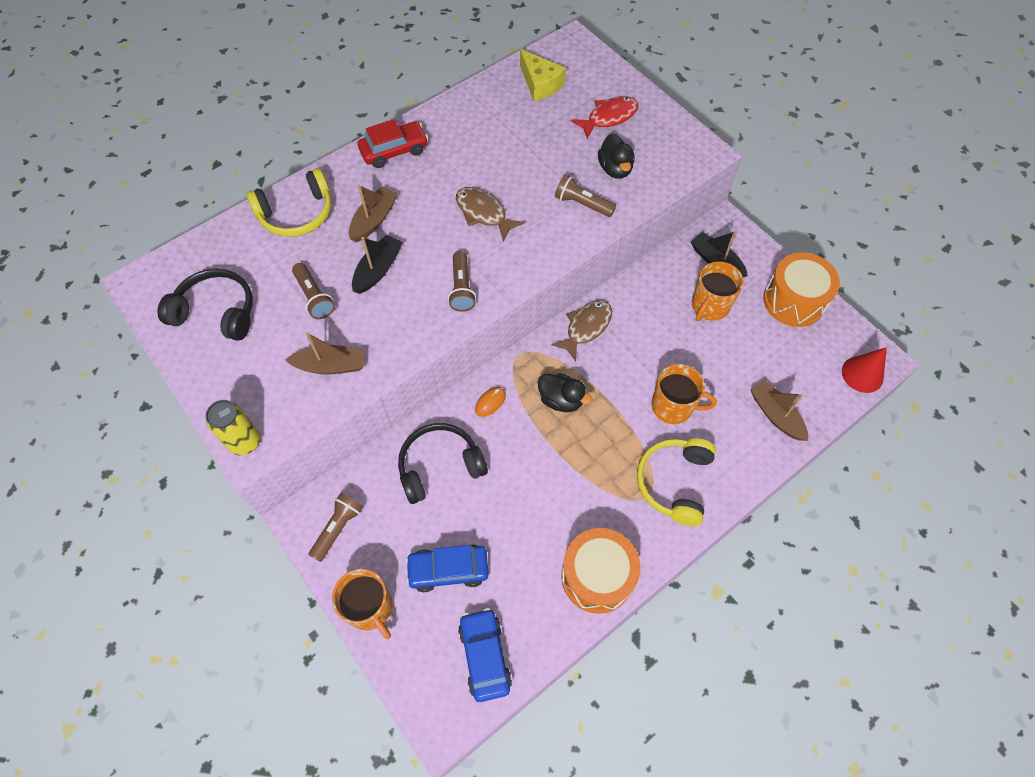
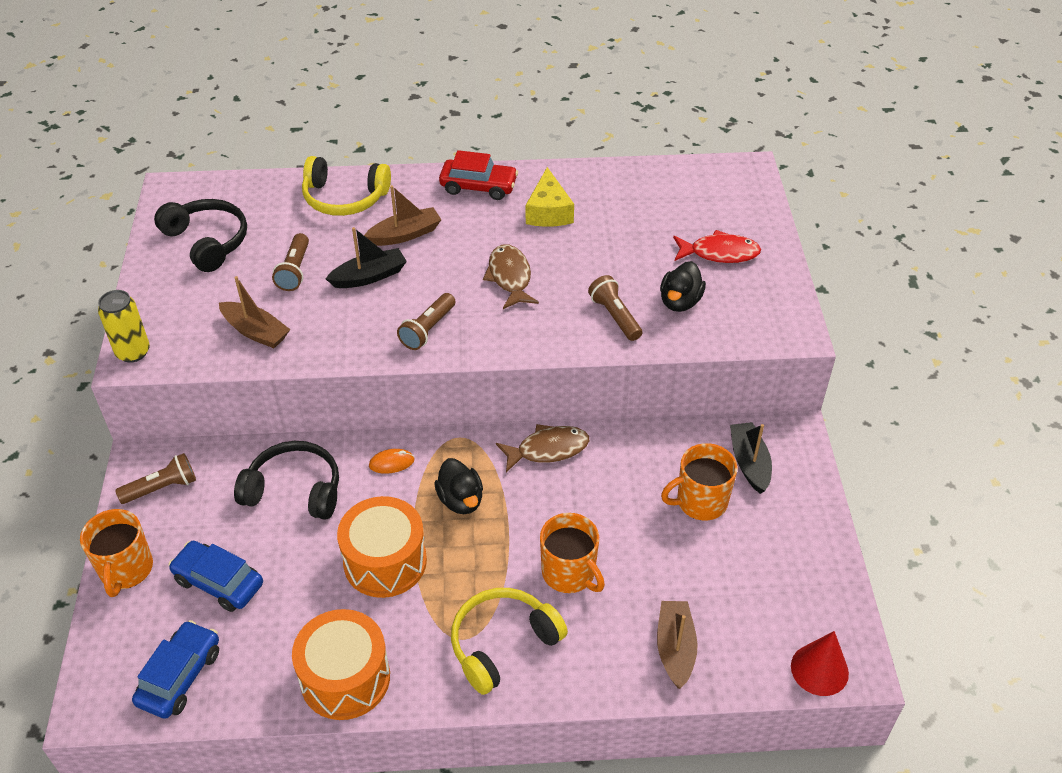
camera: 35 degrees right, 15 degrees down
(540, 84) = (676, 192): yellow cheese -> yellow cheese (548, 211)
(793, 301) = (805, 549): orange drum -> orange drum (385, 561)

